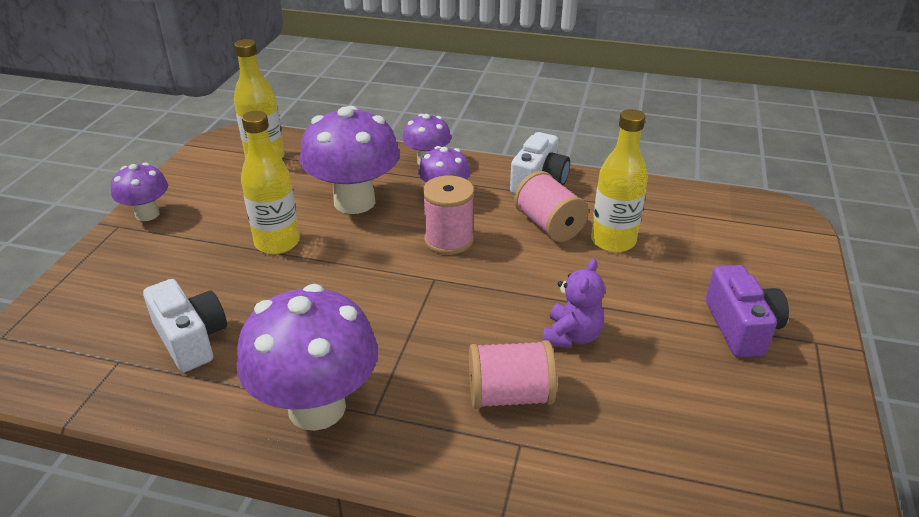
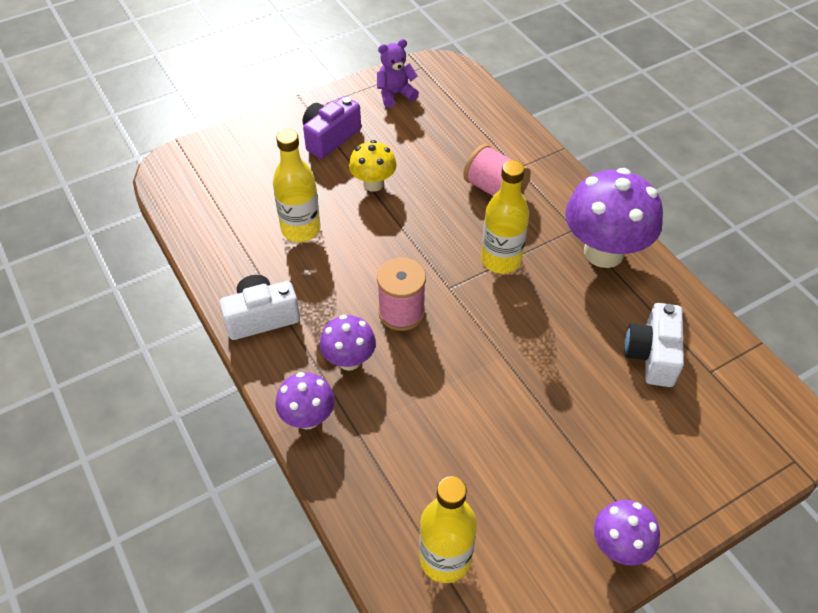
camera: 135 degrees left, 15 degrees up
(277, 242) = (528, 409): yellow bottle -> yellow bottle (501, 260)
(354, 202) = (425, 412): purple mushroom -> none
(549, 225) = (319, 272): pink spool -> none
(571, 336) = (421, 194): purple teddy bear -> purple teddy bear (395, 94)
(626, 314) = (373, 184): none -> yellow mushroom

